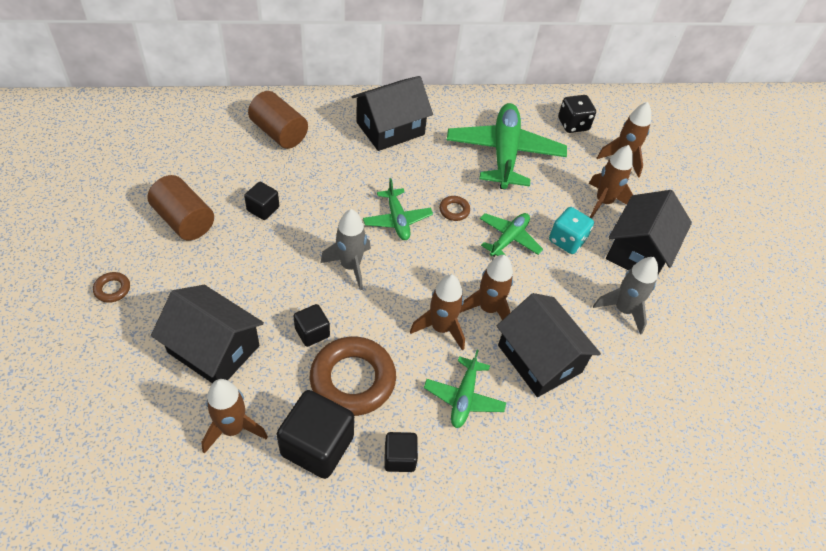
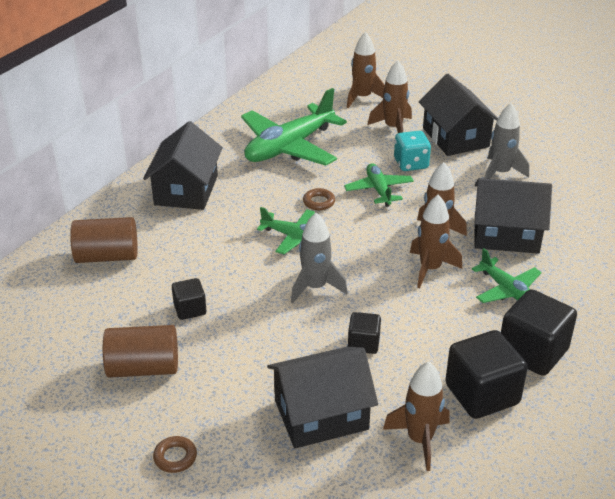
camera: 45 degrees left, 15 degrees down
(353, 380) = (435, 342): brown ring -> none
(399, 458) = (532, 352): black cube -> black cube, size x1.85
(504, 153) = (289, 147): green plane -> green plane turned 90 degrees counterclockwise
(573, 124) = (300, 100): black dice -> none

